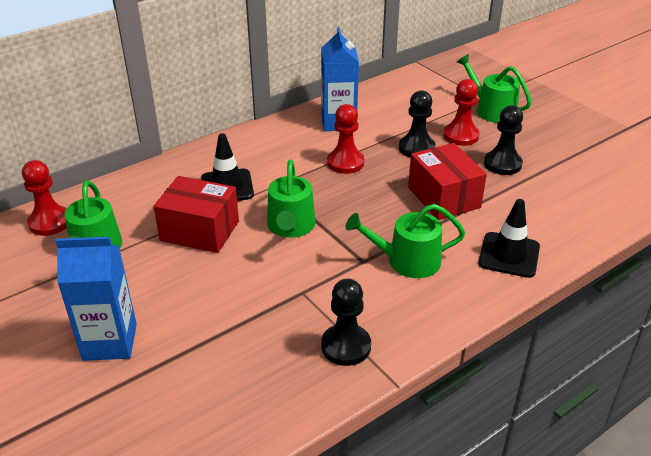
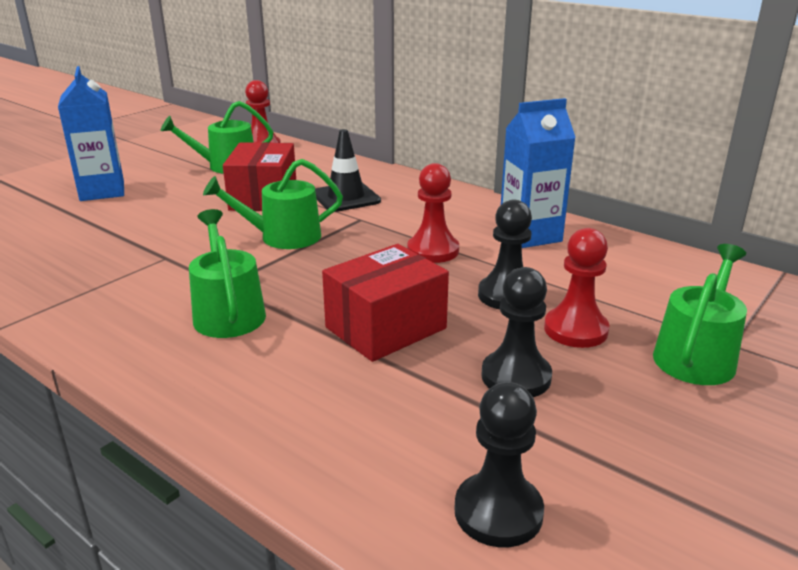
camera: 75 degrees right, 10 degrees down
(346, 346) = (72, 291): black pawn -> black pawn (498, 512)
(509, 255) = (253, 396): black traffic cone -> none

